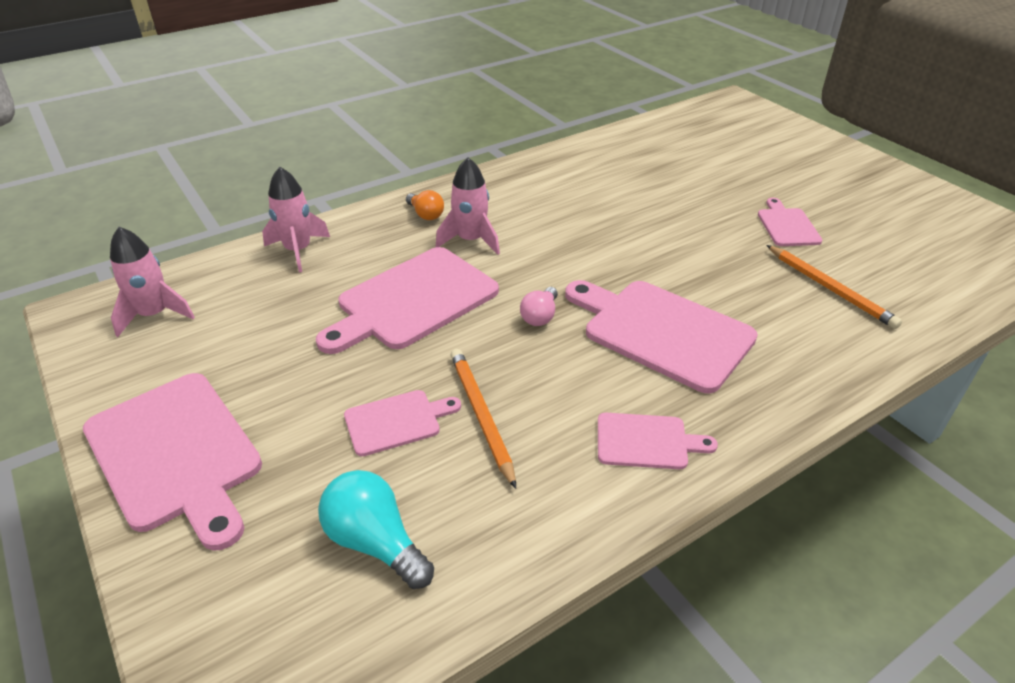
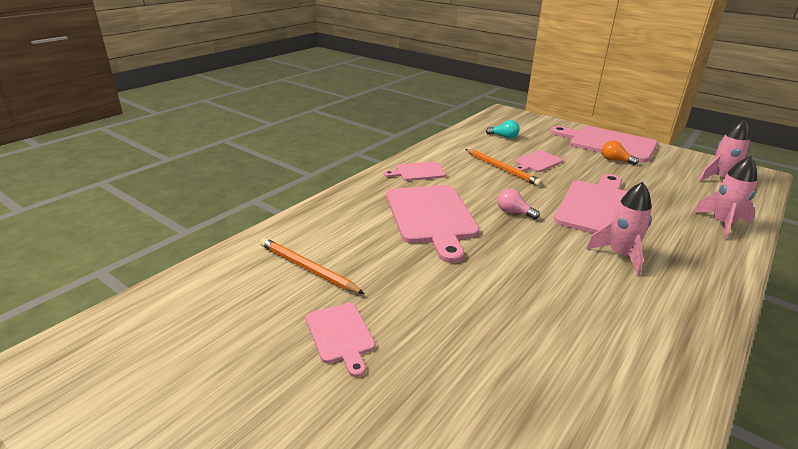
camera: 160 degrees right, 10 degrees down
(375, 542) = (504, 137): turquoise light bulb -> turquoise light bulb, size x0.63
(425, 214) = (689, 273): orange light bulb -> orange light bulb (615, 160)
(540, 316) = (514, 212): pink light bulb -> pink light bulb turned 60 degrees counterclockwise
(662, 331) = (431, 217): pink cutting board -> pink cutting board turned 60 degrees clockwise

